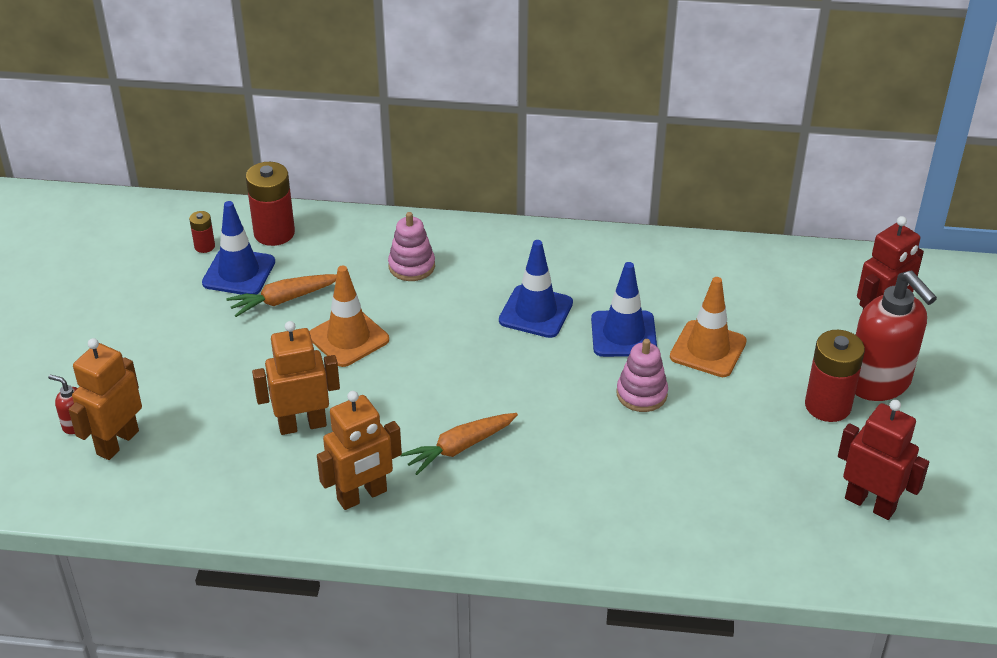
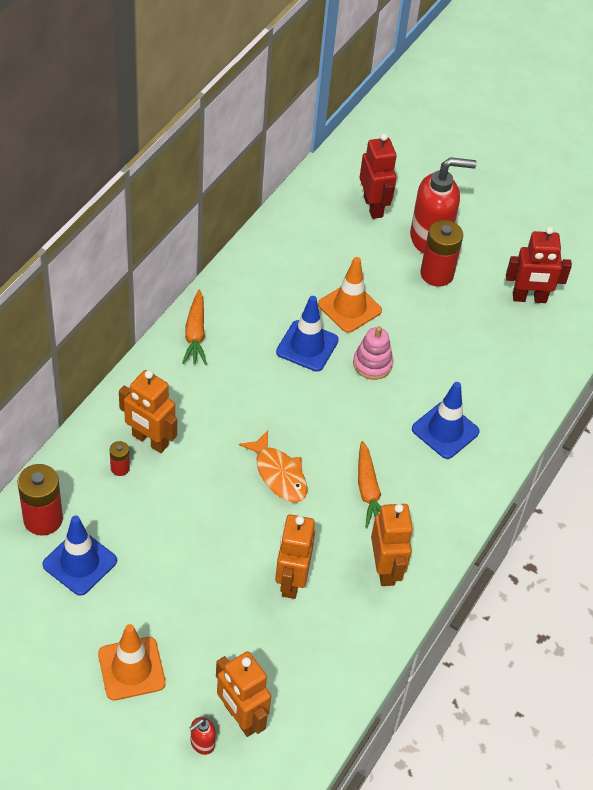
camera: 70 degrees left, 10 degrees up
(204, 246) = (26, 577): red battery -> red battery (120, 468)
(284, 300) = (136, 542): orange carrot -> orange carrot (195, 334)
(348, 338) = (210, 515): orange traffic cone -> orange traffic cone (131, 668)
(411, 266) = (150, 440): pink stacking toy -> orange robot
(433, 370) = (279, 474): none -> orange fish
(536, 312) = (252, 386): blue traffic cone -> blue traffic cone (445, 430)
(870, 504) = (529, 298): red robot -> red robot turned 150 degrees counterclockwise

